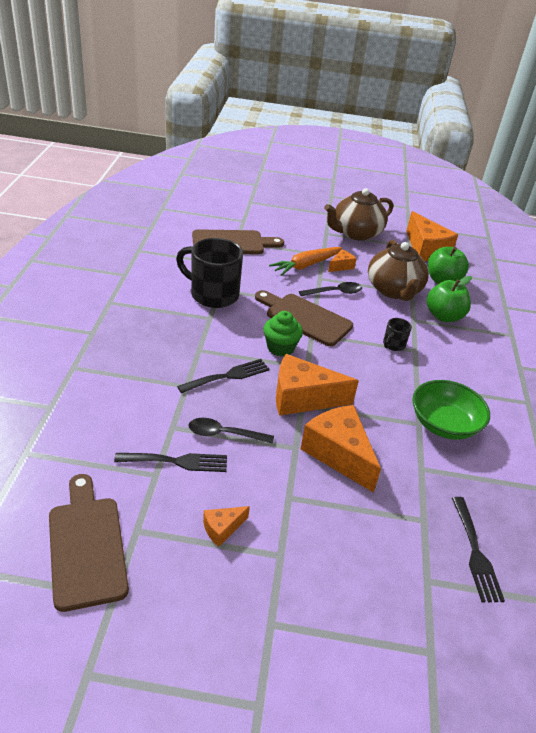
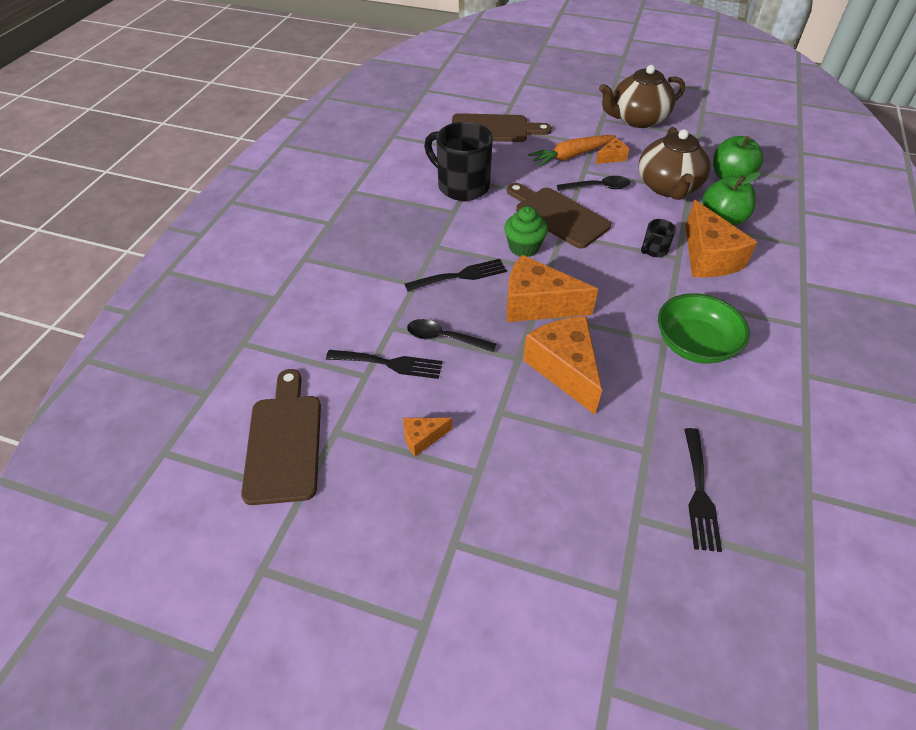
camera: 15 degrees right, 10 degrees up
(425, 249) = (717, 139): orange cheese -> orange cheese (708, 257)

